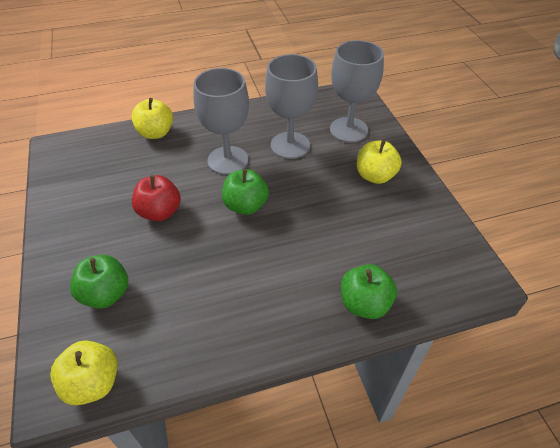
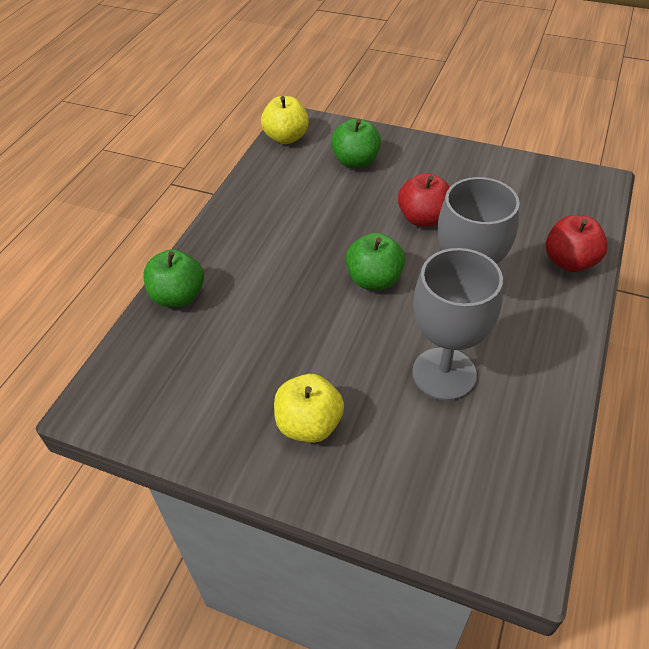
camera: 130 degrees right, 0 degrees up
(156, 133) = (569, 261): yellow apple -> red apple
(348, 130) = (424, 465): grey goblet -> none

